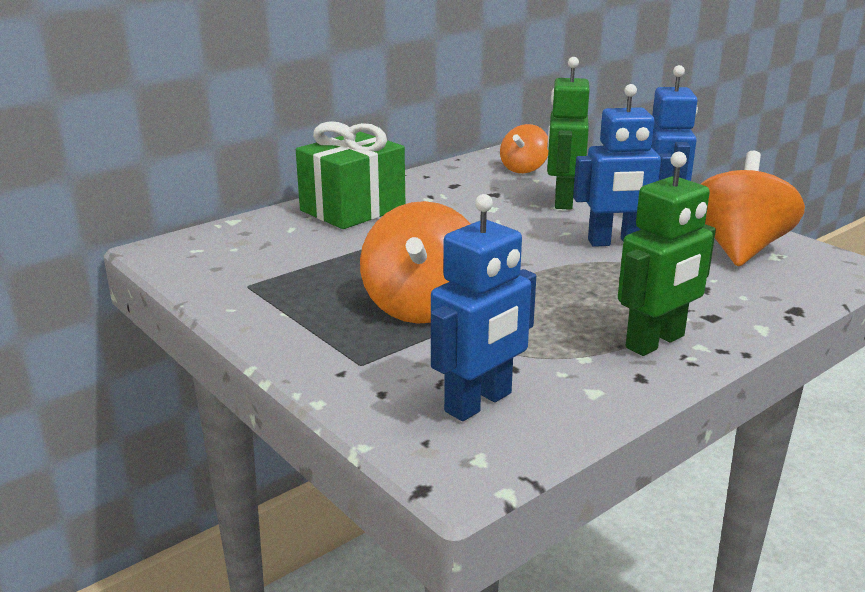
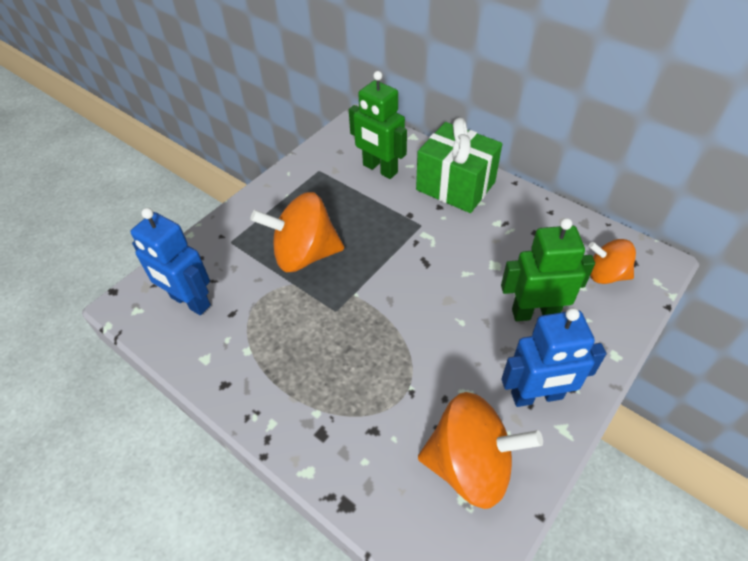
camera: 80 degrees right, 25 degrees up
(615, 242) = (450, 359): blue robot -> none
(655, 342) = (272, 393): green robot -> green robot (379, 169)

